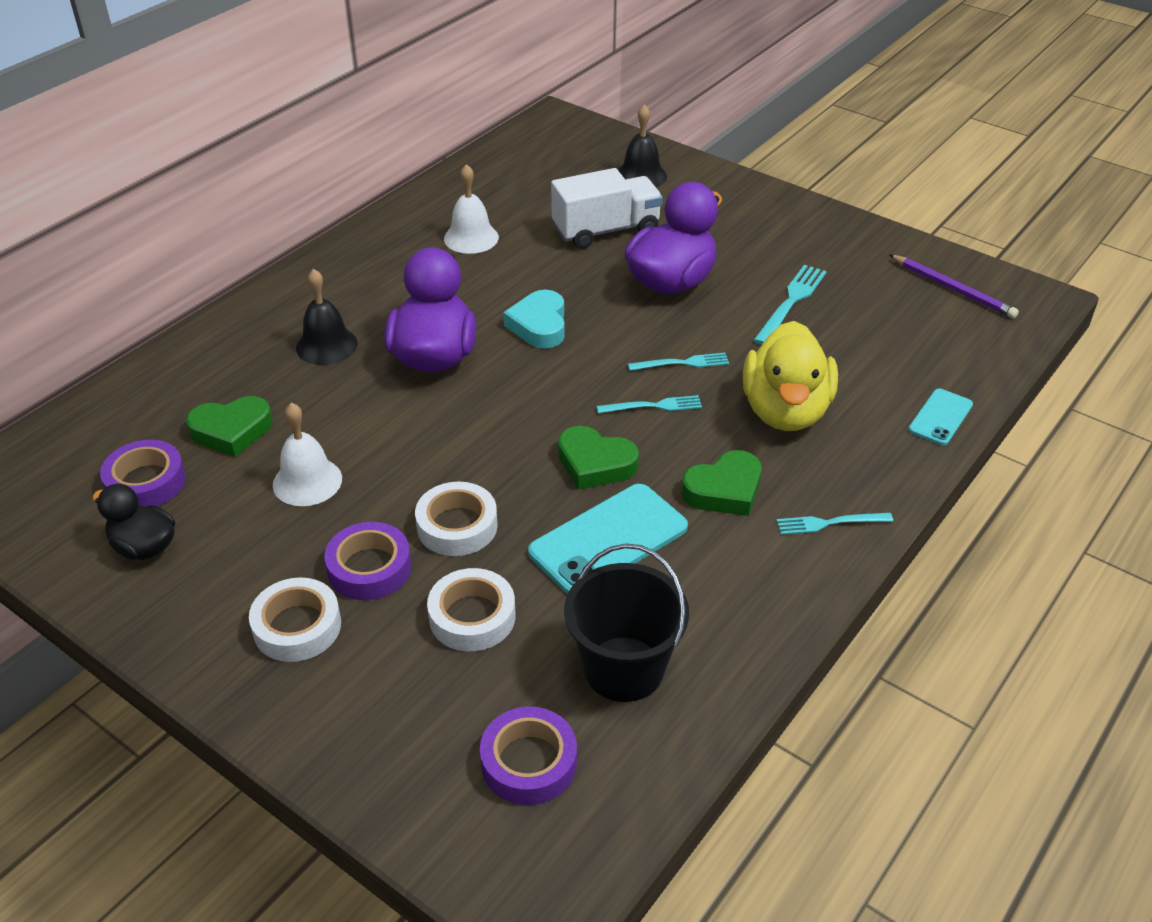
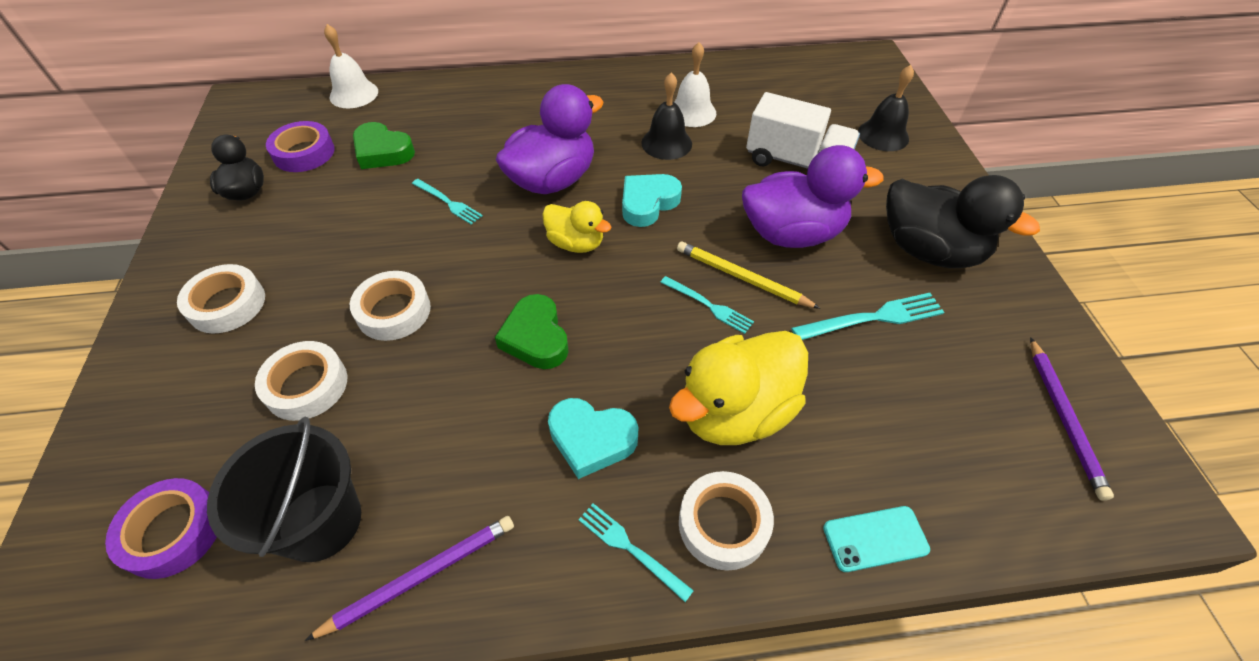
camera: 45 degrees right, 10 degrees up
(307, 481) = (368, 213): white bell -> white bell (354, 94)
(326, 345) = (505, 131): black bell -> black bell (666, 143)
(369, 568) = (312, 298): purple tape -> none
(527, 387) = (576, 243): none -> yellow duck
(608, 540) = (459, 406): turquoise phone -> none
(653, 406) = (638, 324): turquoise fork -> turquoise fork (448, 202)
(679, 331) = (742, 278): none -> yellow pencil
(724, 490) = (591, 439): green heart -> turquoise heart
(734, 636) = (420, 576): none -> purple pencil
(770, 239) = (929, 250): none -> black duck
(860, 471) = (723, 524): none -> white tape

